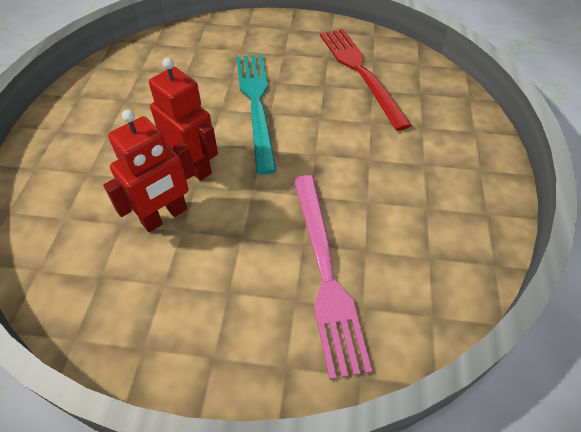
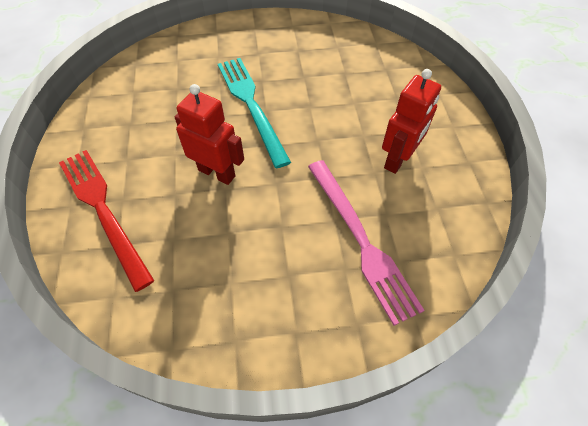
camera: 15 degrees left, 5 degrees up
(165, 216) = (209, 223): red robot -> red robot (398, 159)
(360, 72) = (330, 59): red fork -> red fork (103, 210)

